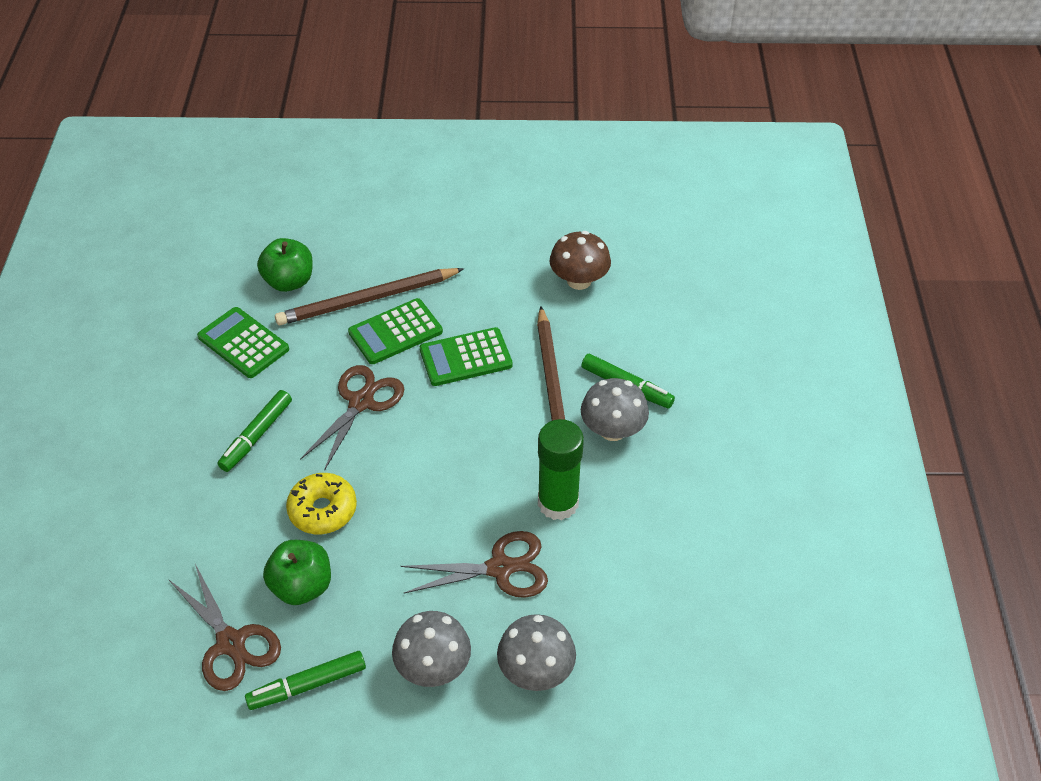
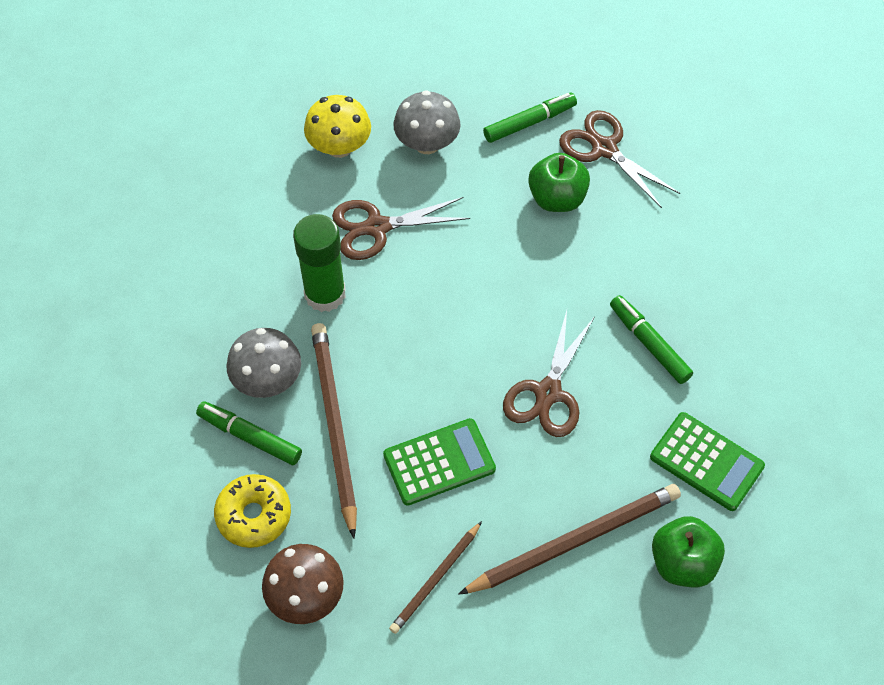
camera: 175 degrees right, 10 degrees up
(257, 435) = (649, 344): green marker -> green marker turned 60 degrees counterclockwise
(323, 510) = (557, 269): yellow donut -> yellow donut (254, 515)
(395, 332) = (529, 492): green calculator -> none
(479, 284) = (436, 579): none -> brown pencil
(536, 670) = (339, 146): grey mushroom -> yellow mushroom

